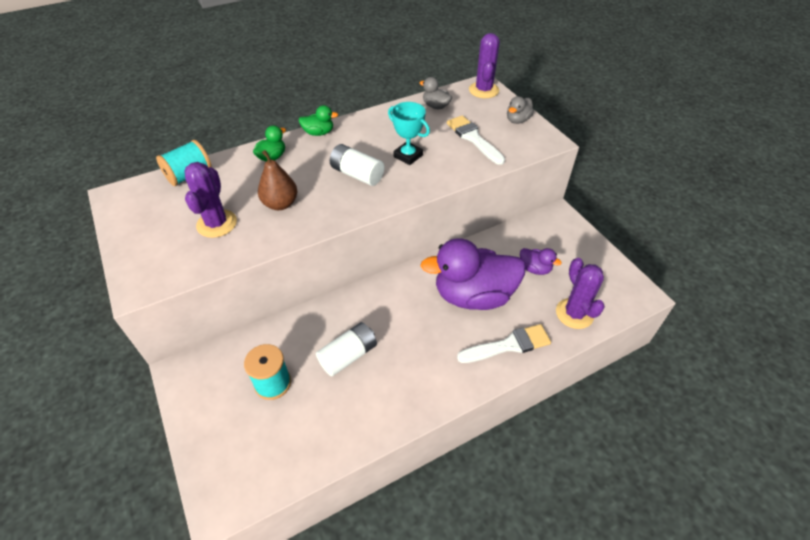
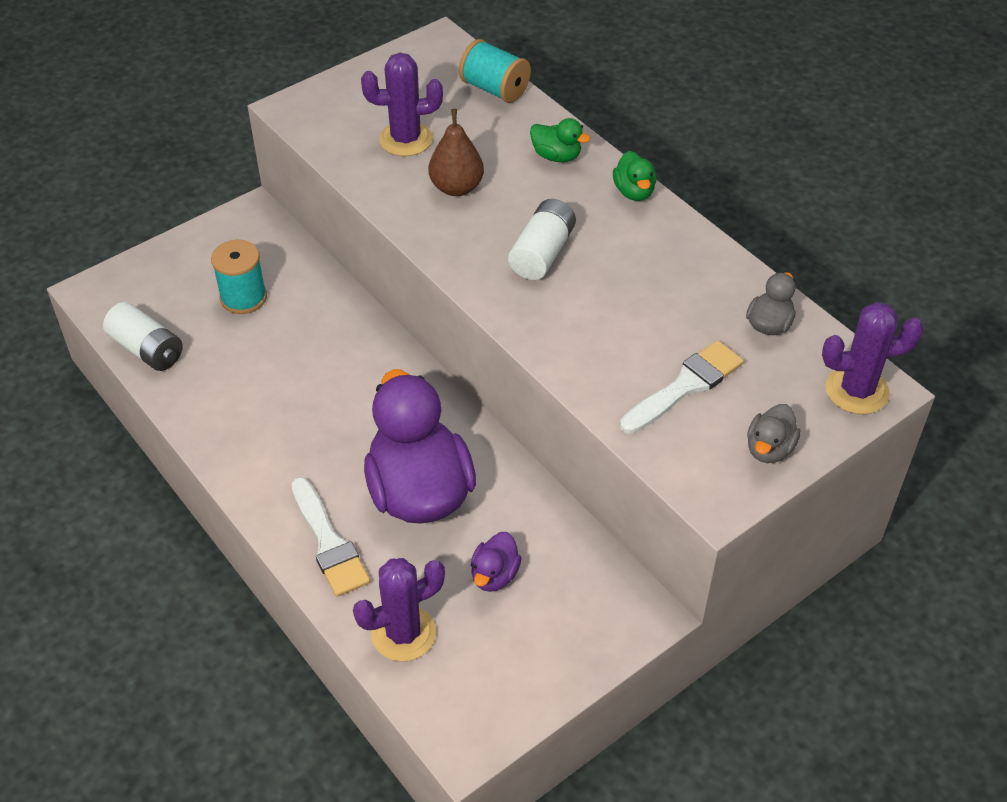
camera: 80 degrees right, 0 degrees up
(348, 355) = (291, 361): white battery -> white battery (147, 349)
(408, 156) = (606, 305): turquoise trophy -> none
(517, 120) = (769, 449): grey duck -> grey duck turned 90 degrees counterclockwise

